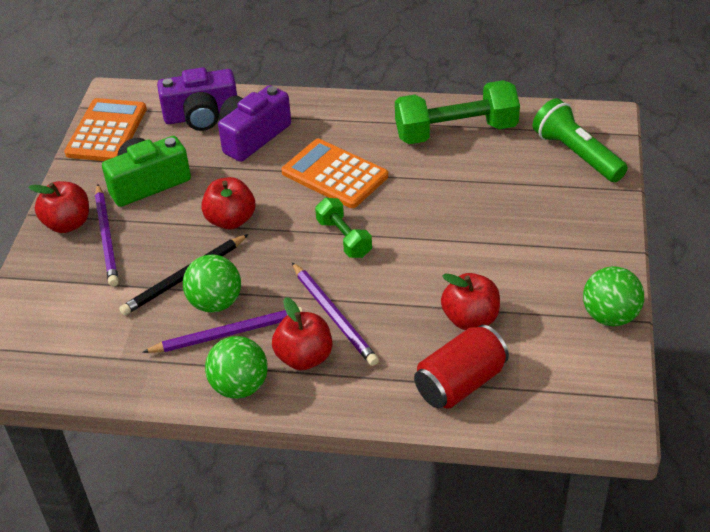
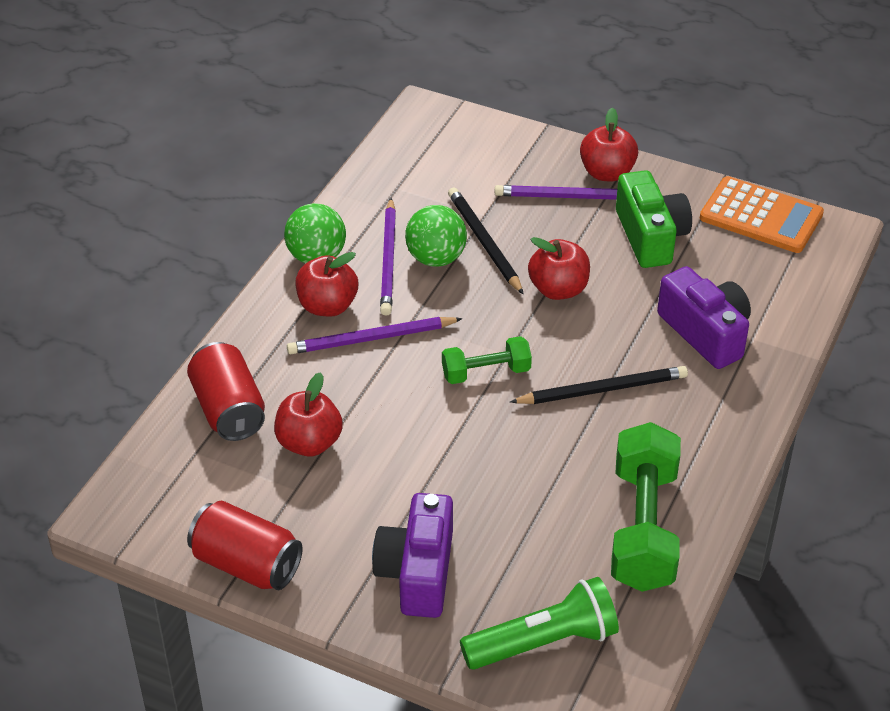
camera: 105 degrees right, 0 degrees up
(201, 116) = (764, 296): purple camera -> purple camera (418, 572)
(334, 174) = (602, 389): orange calculator -> black pencil
(609, 316) = (247, 564): green ball -> red can

